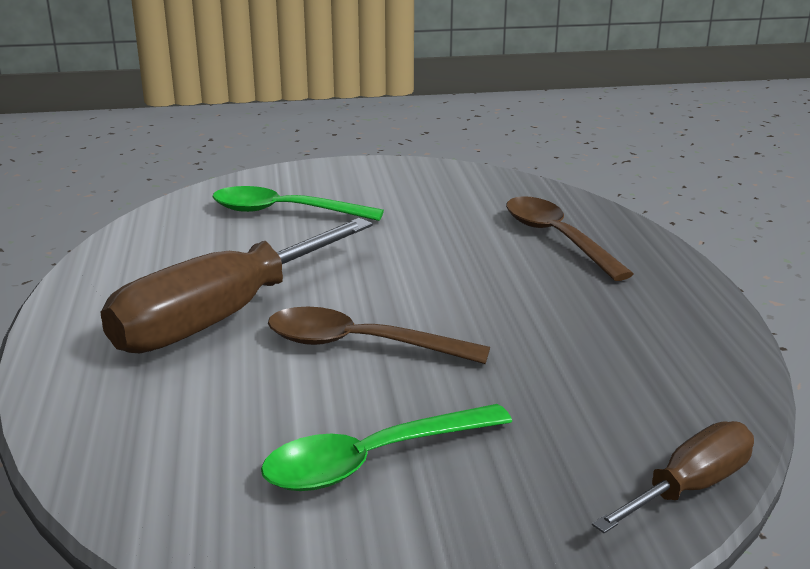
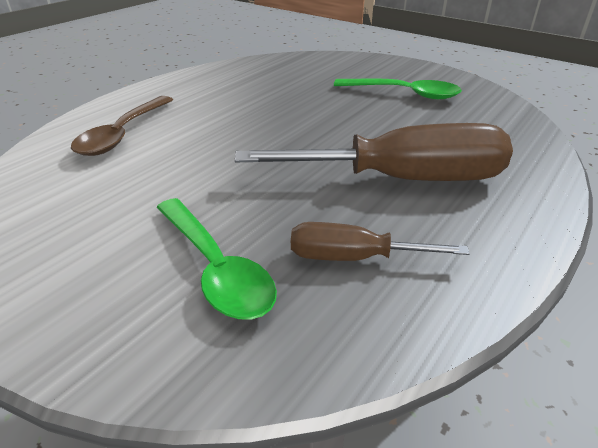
camera: 135 degrees left, 10 degrees up
(360, 345) = (344, 130): brown spoon -> none
(690, 487) = (314, 56): brown screwdriver -> brown screwdriver (353, 257)

